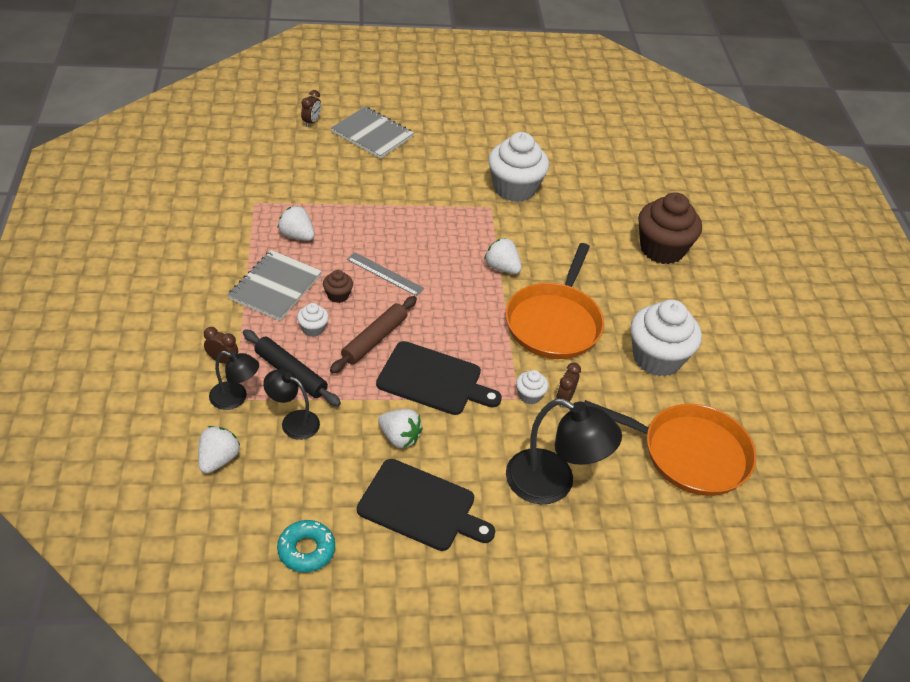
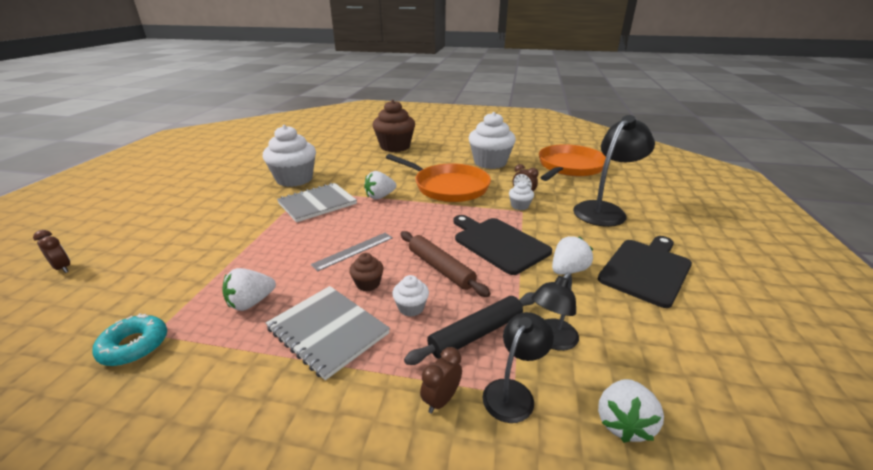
camera: 70 degrees left, 15 degrees down
(218, 459) = (623, 422): white strawberry -> white strawberry turned 105 degrees counterclockwise
(306, 550) = (733, 350): turquoise donut -> turquoise donut (134, 346)
(372, 134) = (142, 232): grey notebook -> grey notebook (317, 204)
(433, 379) = (498, 243): black cutting board -> black cutting board turned 75 degrees counterclockwise

